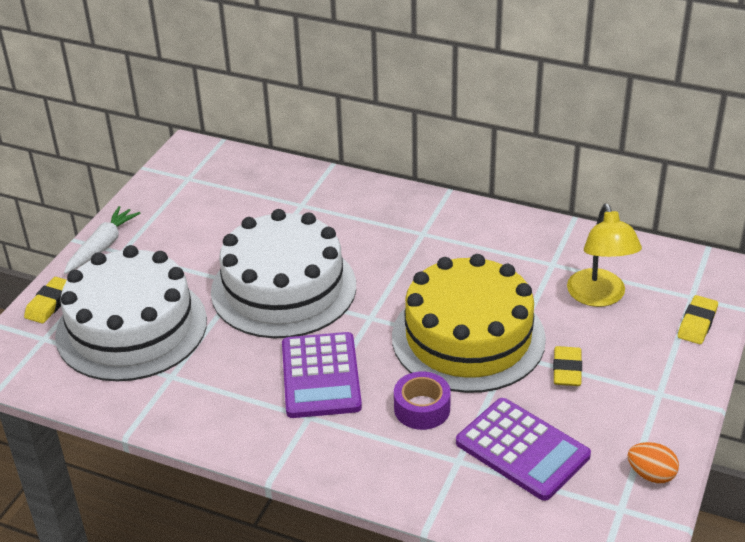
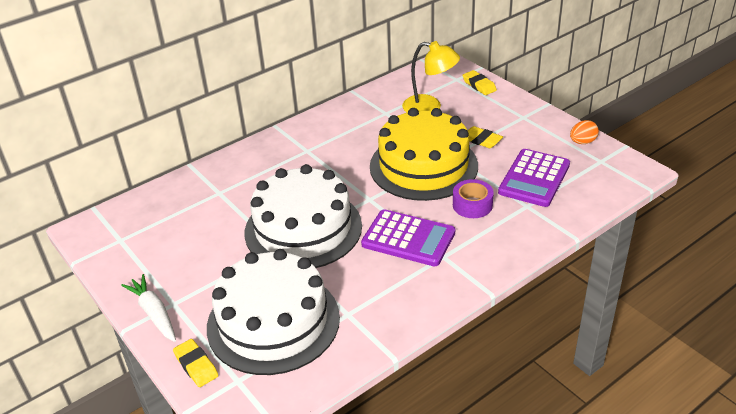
camera: 60 degrees left, 0 degrees up
(522, 449) = (534, 178): purple calculator -> purple calculator turned 135 degrees clockwise

